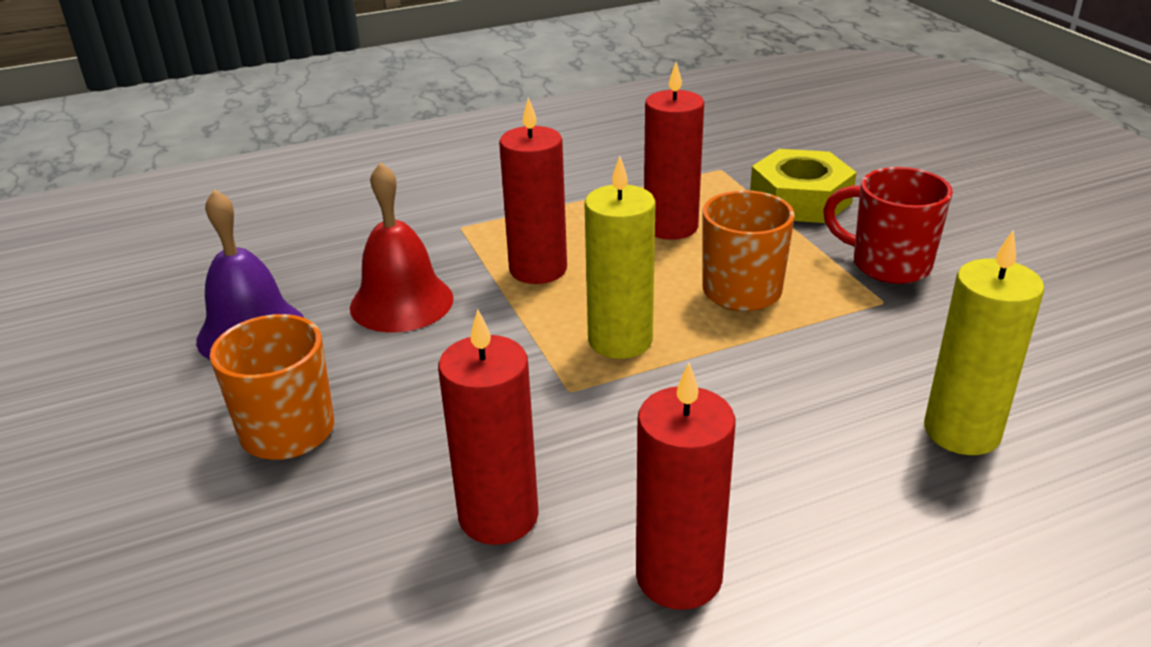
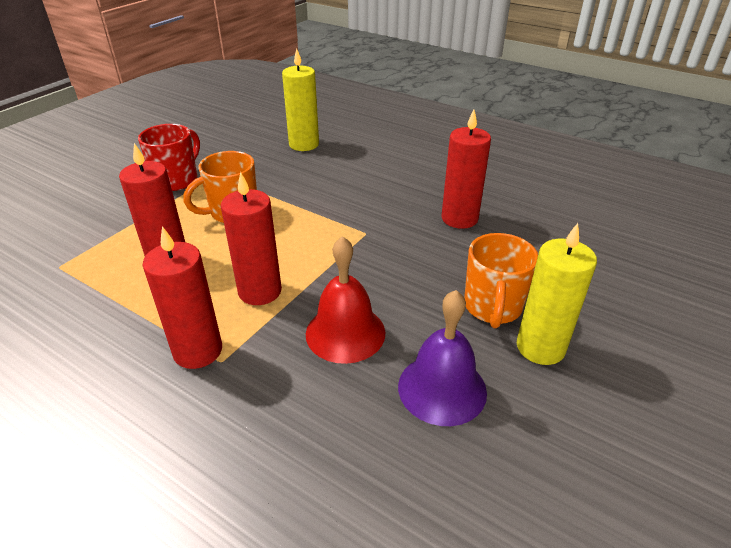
camera: 125 degrees left, 5 degrees up
(620, 340) = (312, 233): yellow candle -> yellow candle (540, 347)
(679, 577) = (437, 175): red candle -> red candle (198, 351)
(800, 200) = (104, 222): yellow nut -> none
(888, 265) = (177, 180): red mug -> red mug turned 150 degrees counterclockwise

